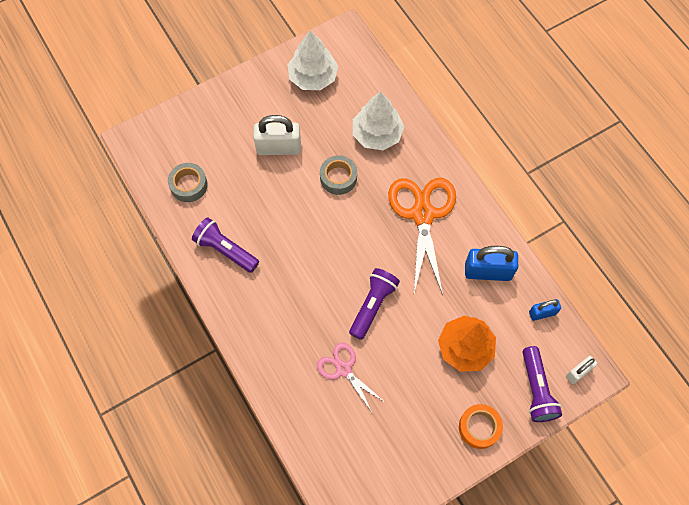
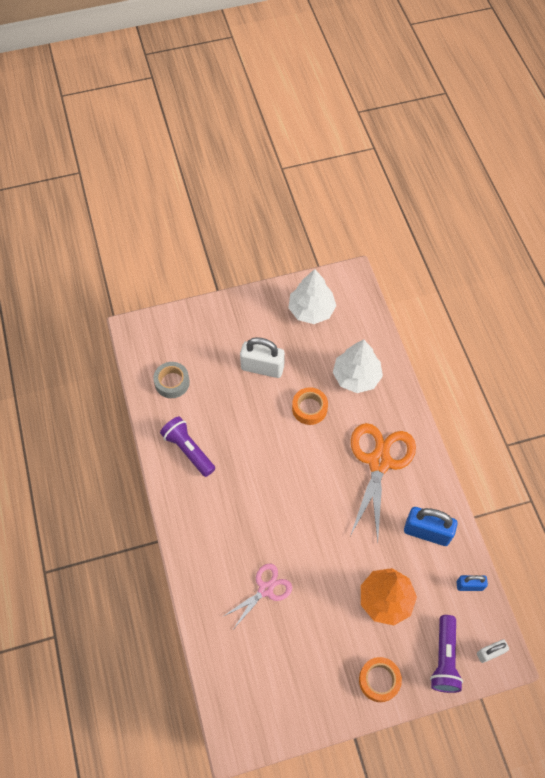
camera: 15 degrees right, 5 degrees down
(338, 178) = (309, 408): grey tape -> orange tape
(343, 369) = (265, 589): pink scissors -> pink scissors turned 75 degrees clockwise
(372, 305) = (309, 536): purple flashlight -> none

